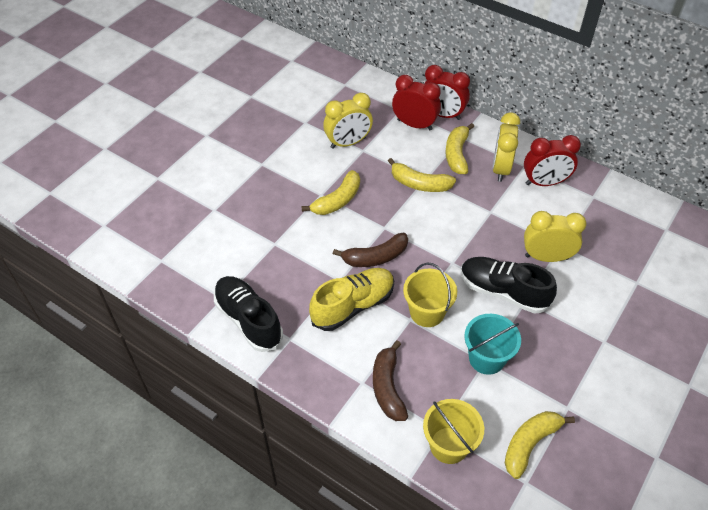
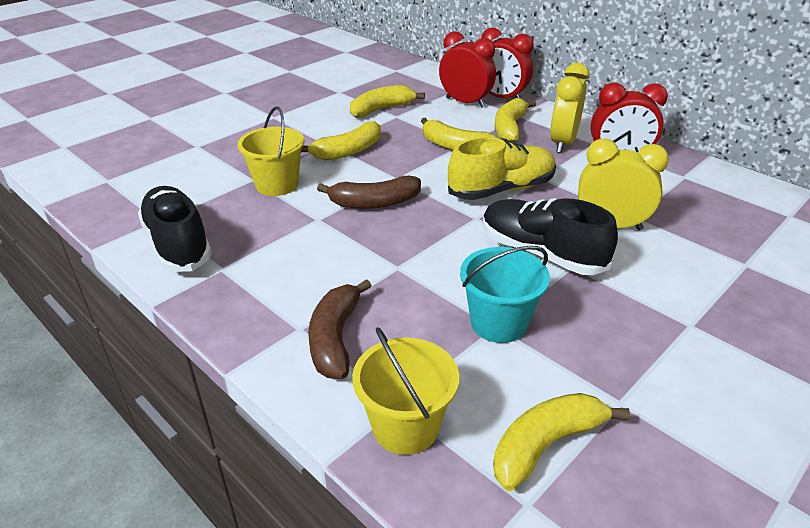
camera: 10 degrees right, 15 degrees down
(348, 143) = (381, 109): yellow clock -> yellow banana
(353, 306) = (324, 245): yellow shoe -> yellow shoe (501, 189)
(427, 312) = (424, 263): yellow bucket -> yellow bucket (277, 185)

